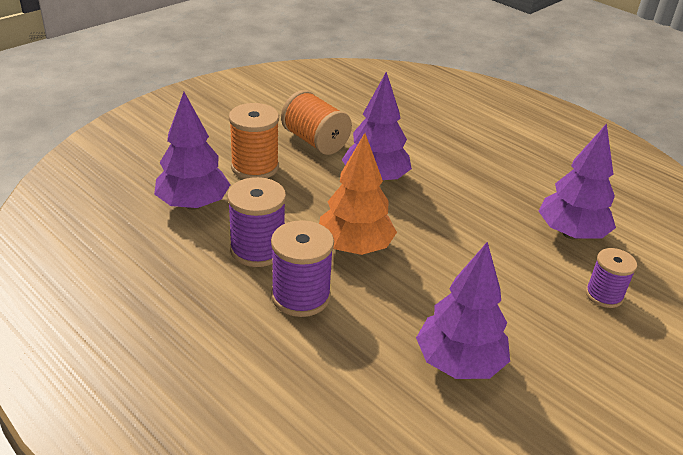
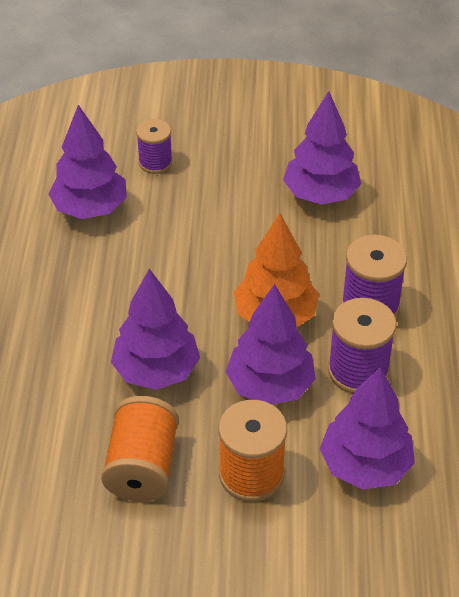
camera: 130 degrees left, 10 degrees up
(301, 209) = (270, 386): none -> purple tree

